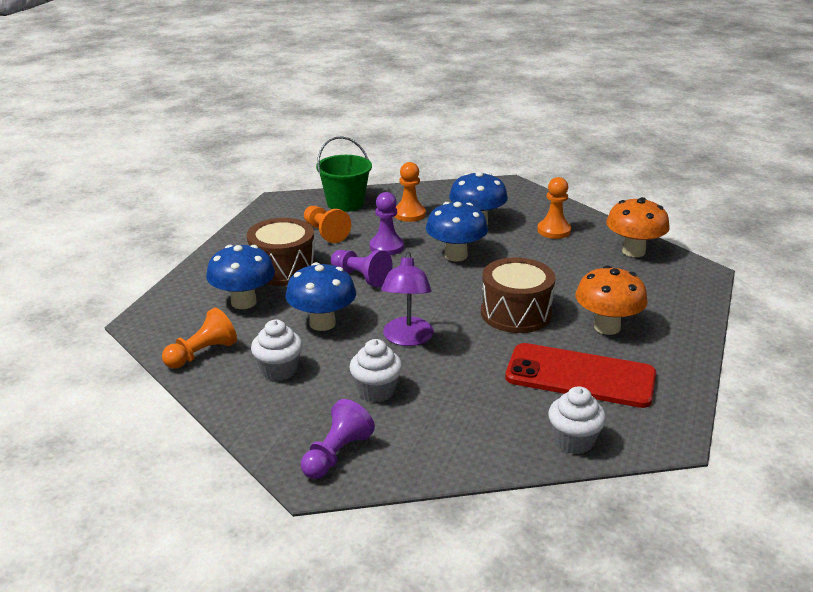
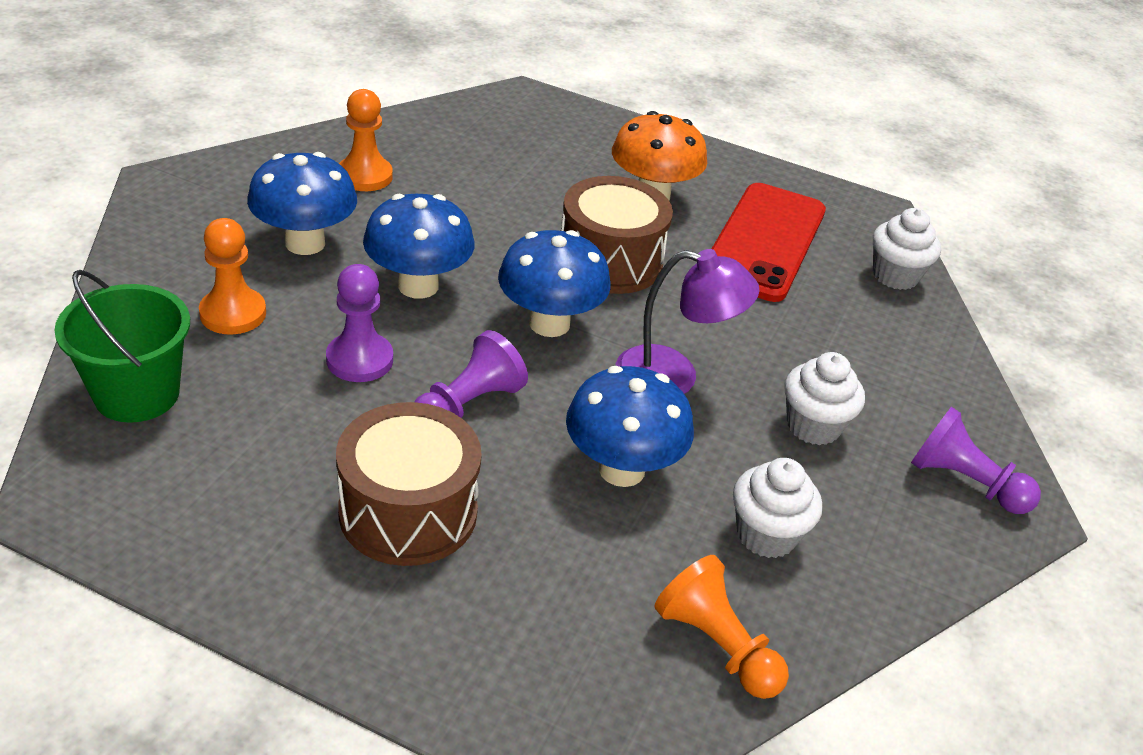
camera: 90 degrees left, 10 degrees up
(243, 302) = (533, 579): blue mushroom -> blue mushroom (549, 323)
(325, 233) = (267, 436): orange pawn -> none
(633, 251) = (454, 128): orange mushroom -> none

